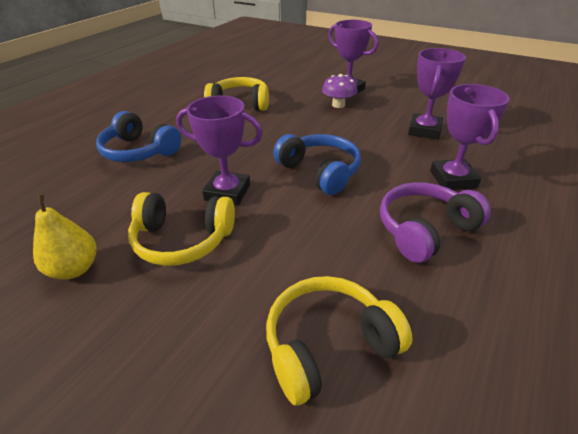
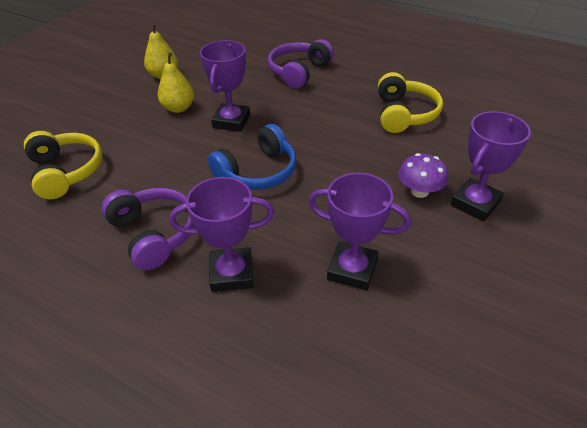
camera: 90 degrees right, 5 degrees up
(139, 151) = (299, 72): blue headphones -> purple headphones
(182, 240) = (178, 108): yellow headphones -> yellow pear

